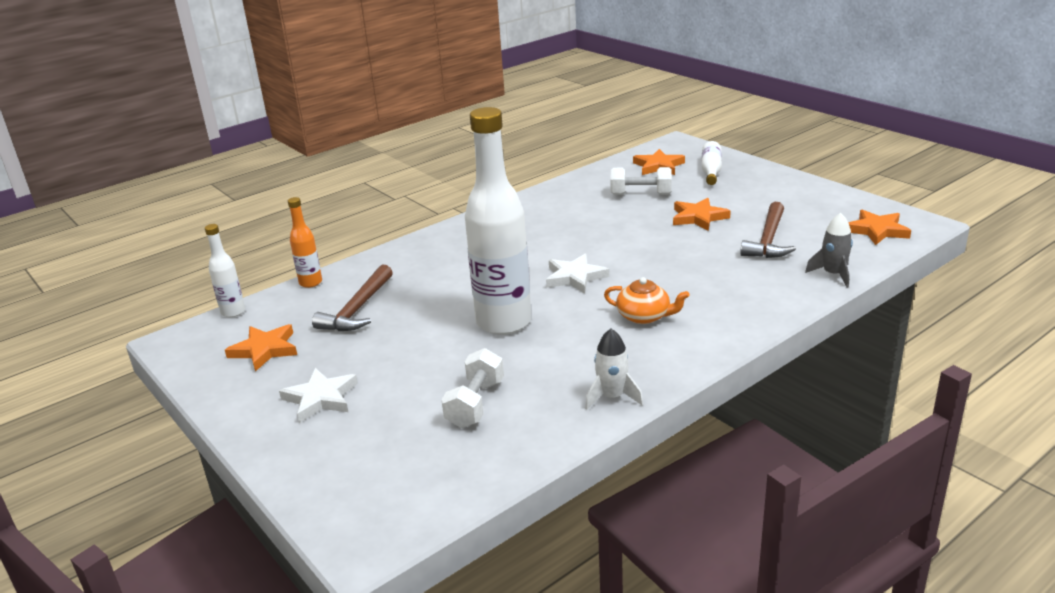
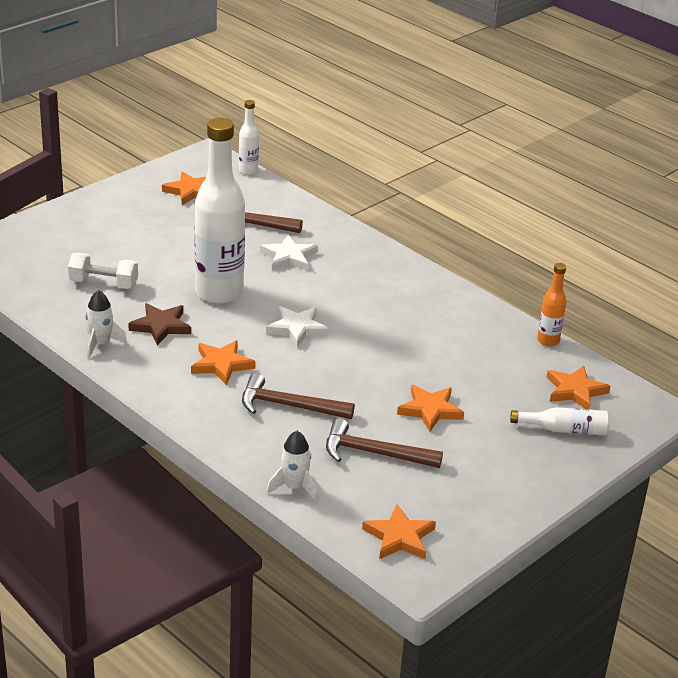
camera: 80 degrees right, 5 degrees up
(310, 282) = (294, 198): orange bottle -> orange bottle (548, 341)
(320, 398) = (122, 221): white star -> white star (288, 257)
(572, 357) = (161, 326): none -> brown star
(641, 194) = (490, 374): white dumbbell -> none
(644, 316) = (221, 365): orange teapot -> orange star
(709, 279) = (289, 406): none -> brown hammer
(833, 274) = (294, 487): grey rocket -> white rocket

